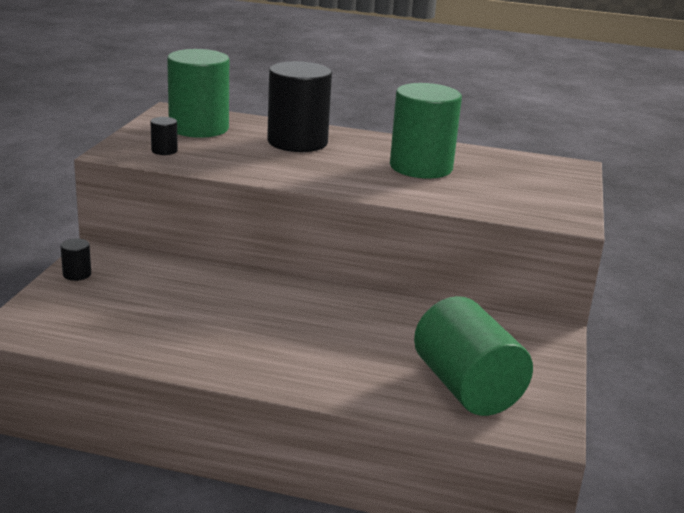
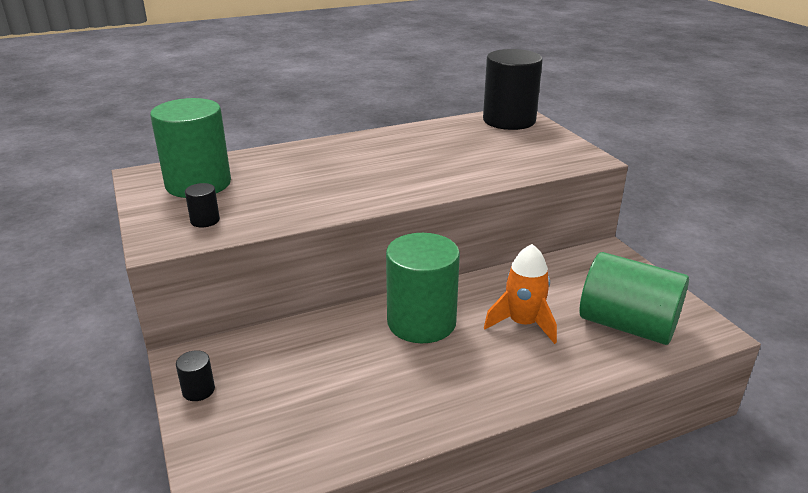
camera: 35 degrees left, 5 degrees up
(297, 142) = (305, 166): black cylinder -> black cylinder (509, 120)
(371, 344) = (523, 323): none -> orange rocket
(421, 167) = (431, 153): green cylinder -> green cylinder (421, 322)

